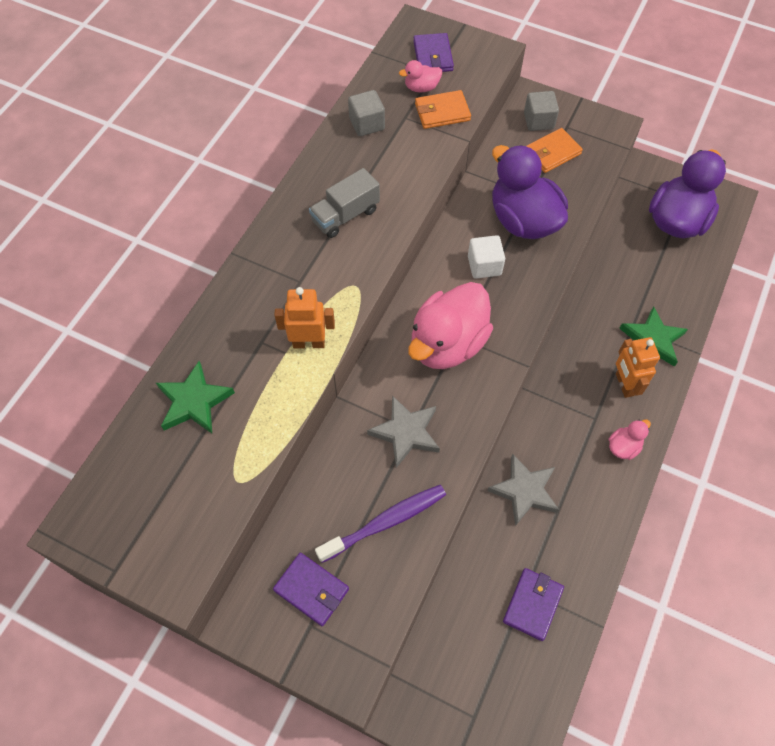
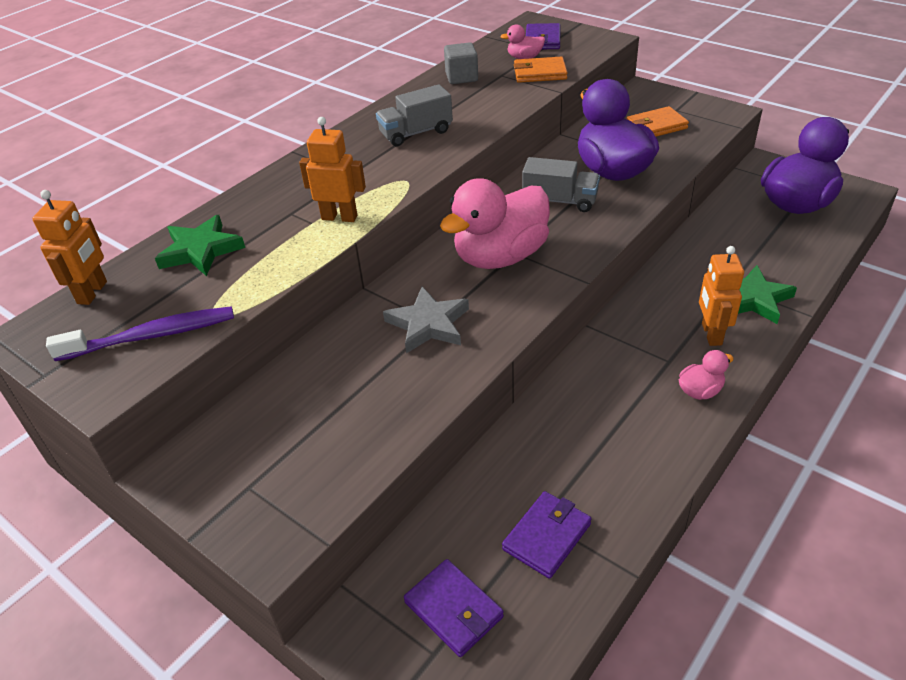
camera: 15 degrees right, 20 degrees down
(114, 468) = (93, 292): none -> orange robot
(311, 590) = (265, 452): purple wallet -> purple wallet (453, 609)
(385, 522) = (376, 400): purple toothbrush -> purple toothbrush (152, 336)
(484, 265) = (560, 201): white cube -> grey truck
(524, 491) = (565, 419): grey star -> none
(538, 121) = (647, 104): grey cube -> none

